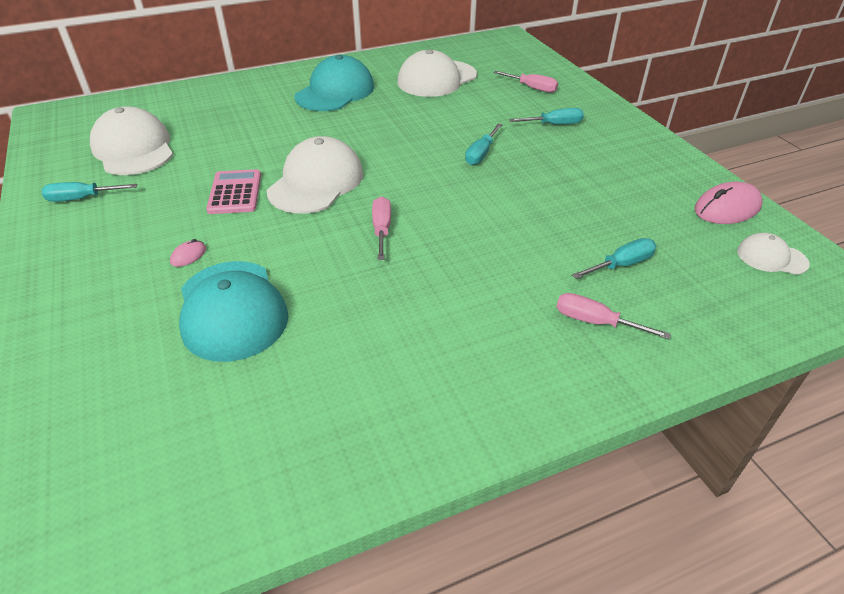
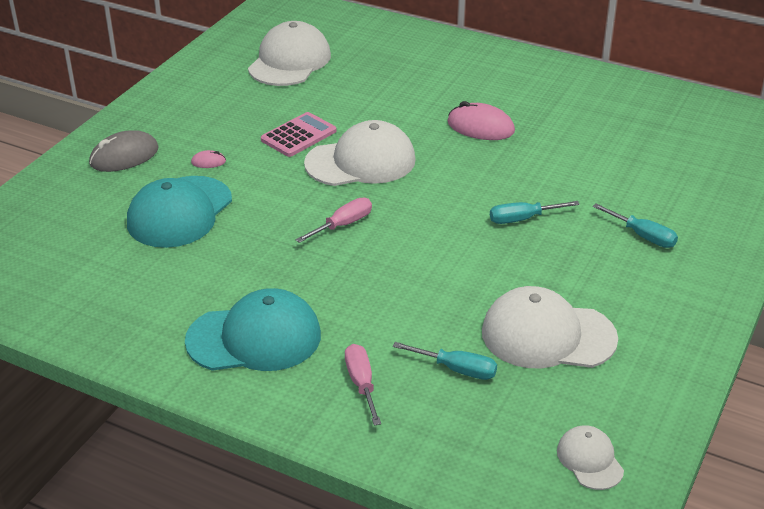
camera: 50 degrees right, 5 degrees down
(82, 198) = (210, 83): turquoise screwdriver -> none
(90, 302) = (124, 156): none -> grey mouse
(335, 92) = (507, 92): turquoise cap -> turquoise cap (254, 338)
(436, 79) = (620, 129): white cap -> white cap (548, 335)
(532, 88) = (697, 190): pink screwdriver -> none
(727, 208) = (642, 404): pink mouse -> pink mouse (480, 127)

